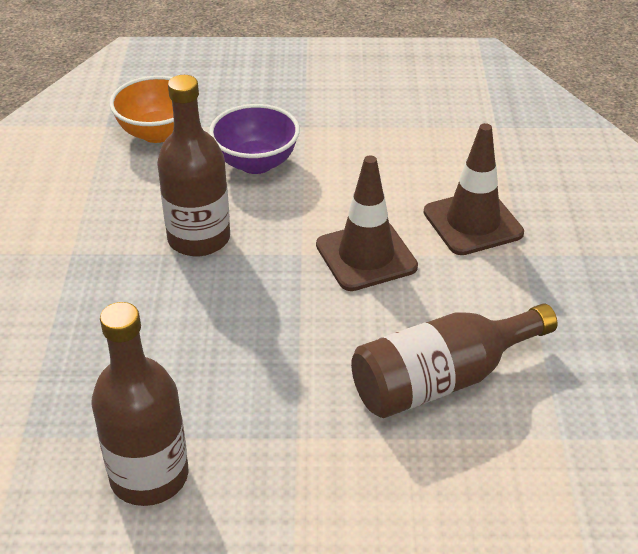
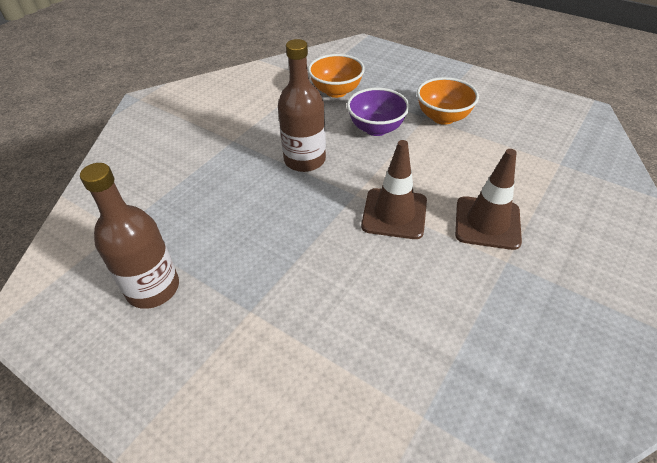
camera: 35 degrees right, 5 degrees up
(326, 119) = (443, 117): none -> orange bowl
(441, 380) = (372, 322): brown bottle -> none

